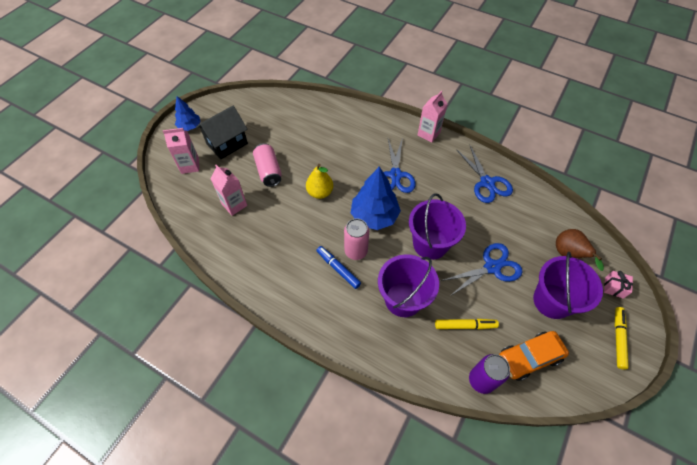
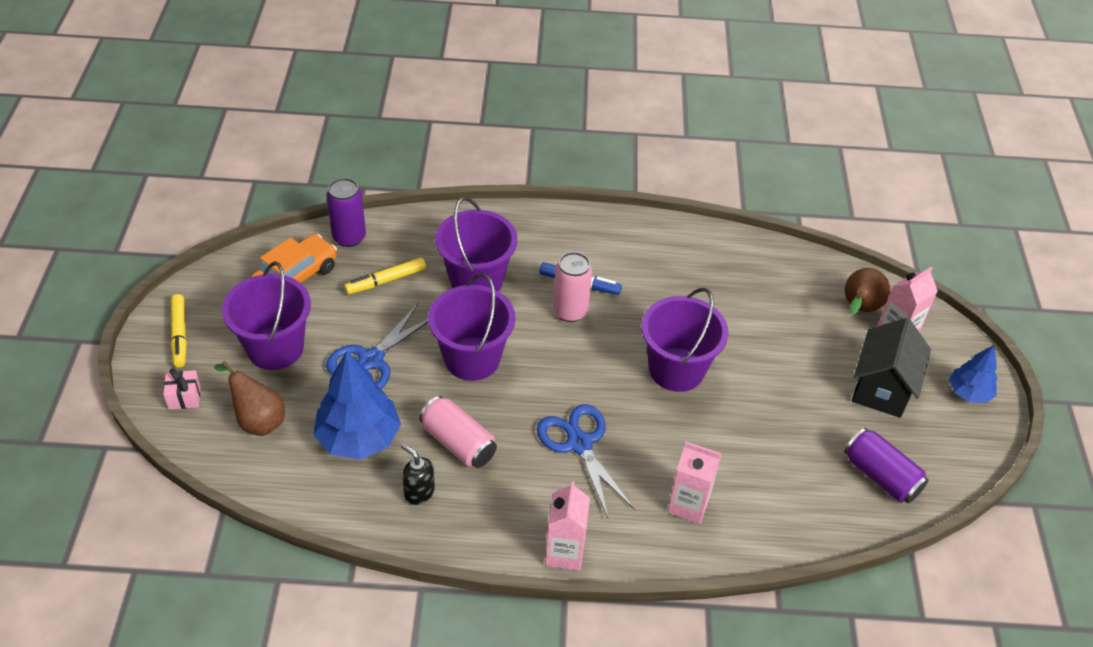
camera: 150 degrees right, 10 degrees down
(193, 186) = (859, 308): none -> brown pear
(234, 205) = (779, 306): pink carton -> pink carton (688, 504)
(267, 111) = (881, 476): none -> purple can
(268, 171) = (778, 371): pink can -> pink can (458, 443)
(320, 192) = (676, 369): yellow pear -> purple bucket
(374, 216) = (574, 366): blue tree -> blue tree (359, 438)
(487, 183) = (419, 492): blue scissors -> black soap dispenser

